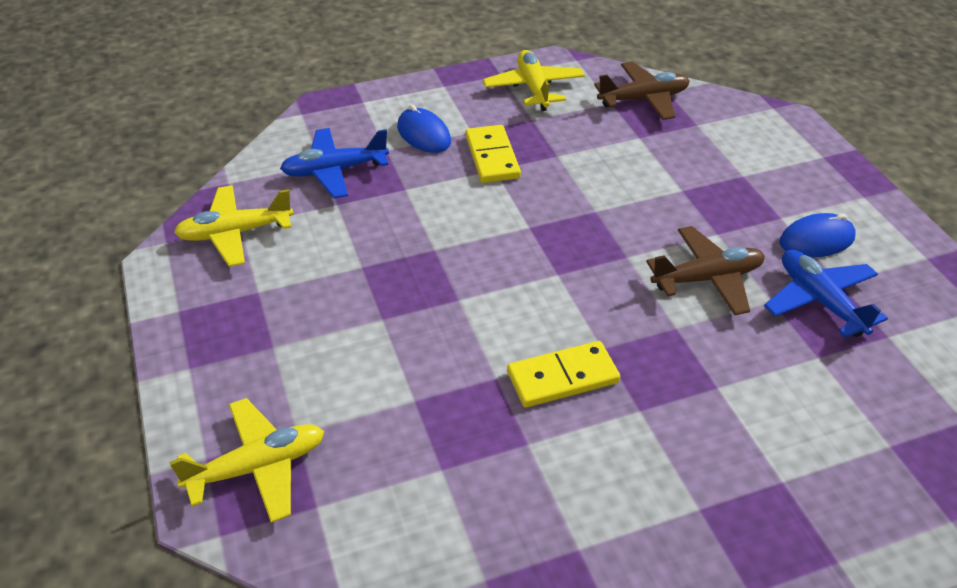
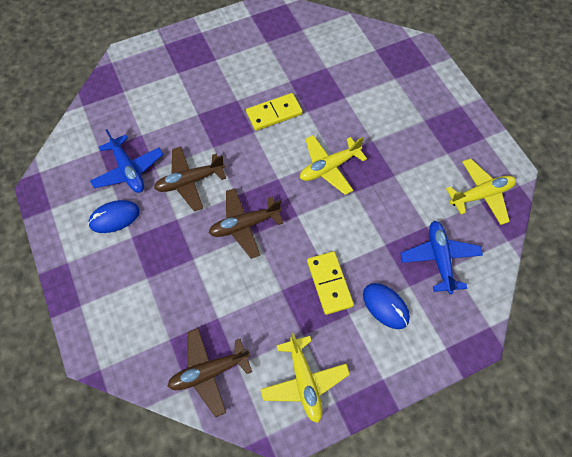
camera: 175 degrees right, 20 degrees up
(258, 467) = (406, 62): yellow plane -> yellow plane (329, 167)
(334, 171) = (439, 258): blue plane -> blue plane turned 75 degrees counterclockwise
(611, 220) = (244, 225): none -> brown plane

